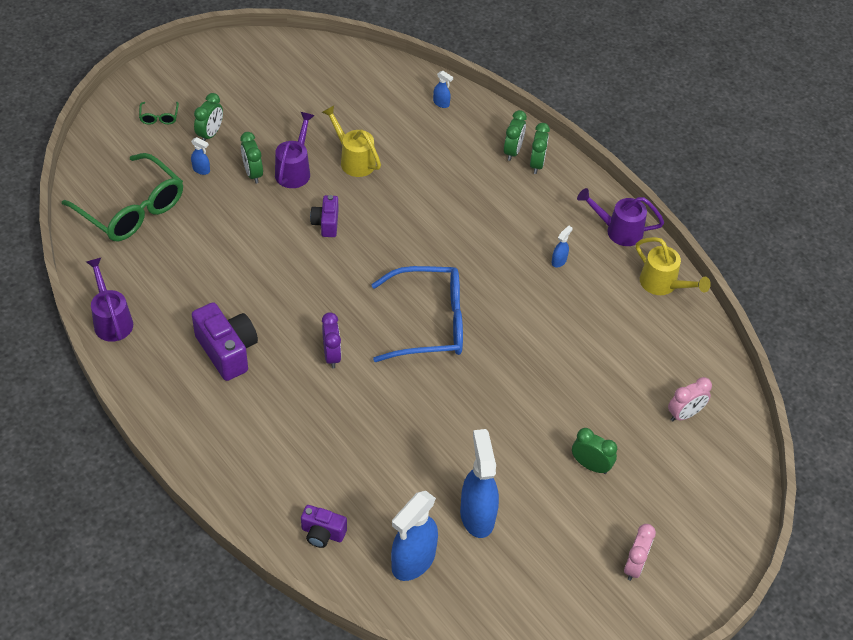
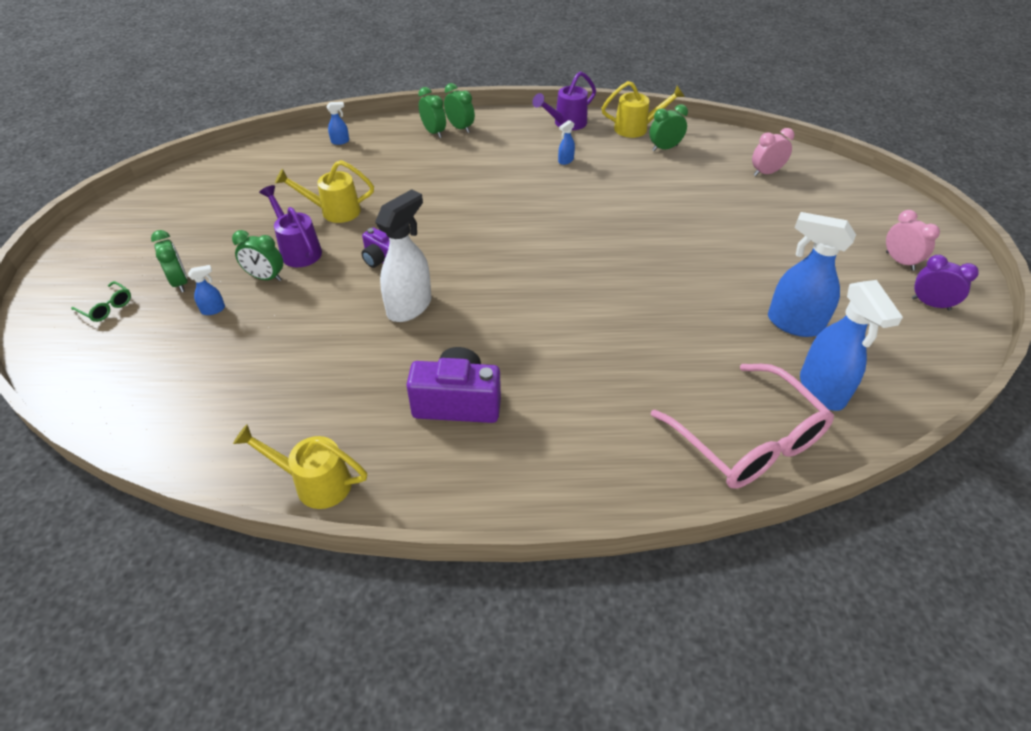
camera: 50 degrees left, 5 degrees down
(111, 320) = (315, 483): purple watering can -> yellow watering can
(132, 209) = (191, 387): green glasses -> none
(293, 270) = (410, 306): none -> white spray bottle
(322, 533) = (748, 441): purple camera -> pink glasses
(332, 355) = (536, 329): purple clock -> purple clock (930, 304)
(430, 323) = (559, 253): blue glasses -> none
(559, 261) = (565, 161): blue spray bottle -> blue spray bottle turned 120 degrees counterclockwise
(590, 465) = (783, 237): green clock -> green clock (664, 148)
(684, 414) = (766, 173): pink clock -> pink clock turned 120 degrees counterclockwise

